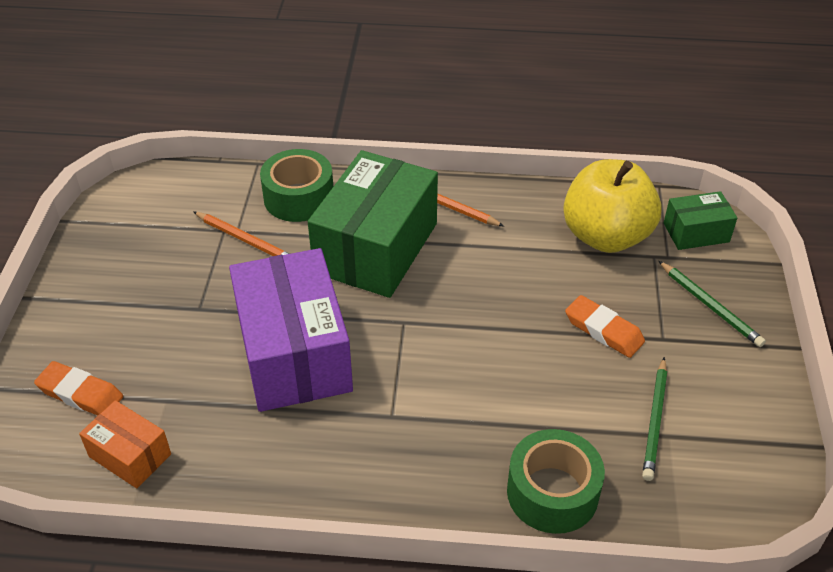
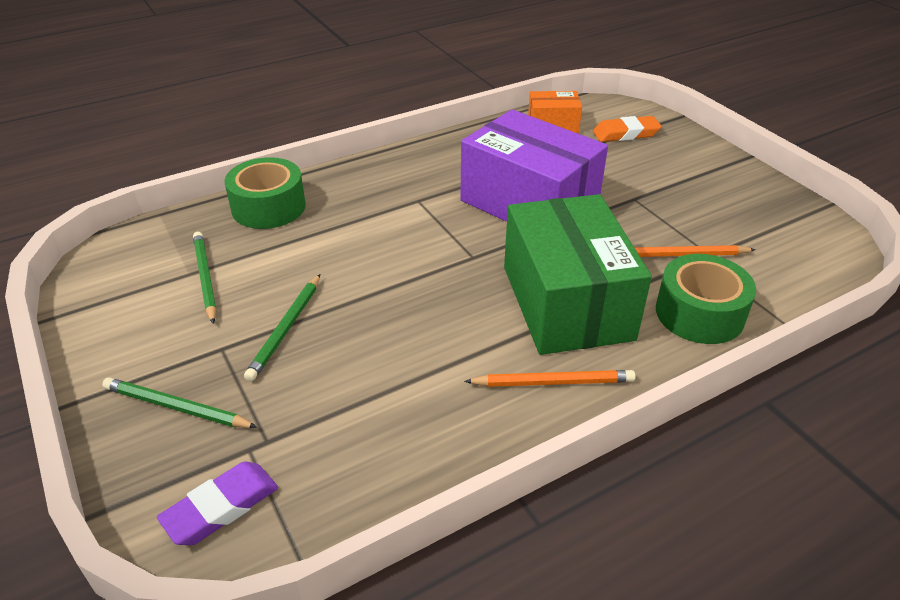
camera: 145 degrees right, 5 degrees down
(603, 330) = (286, 329): orange eraser -> green pencil
(606, 236) = (340, 438): yellow apple -> none
(696, 232) = (221, 507): green box -> purple eraser

